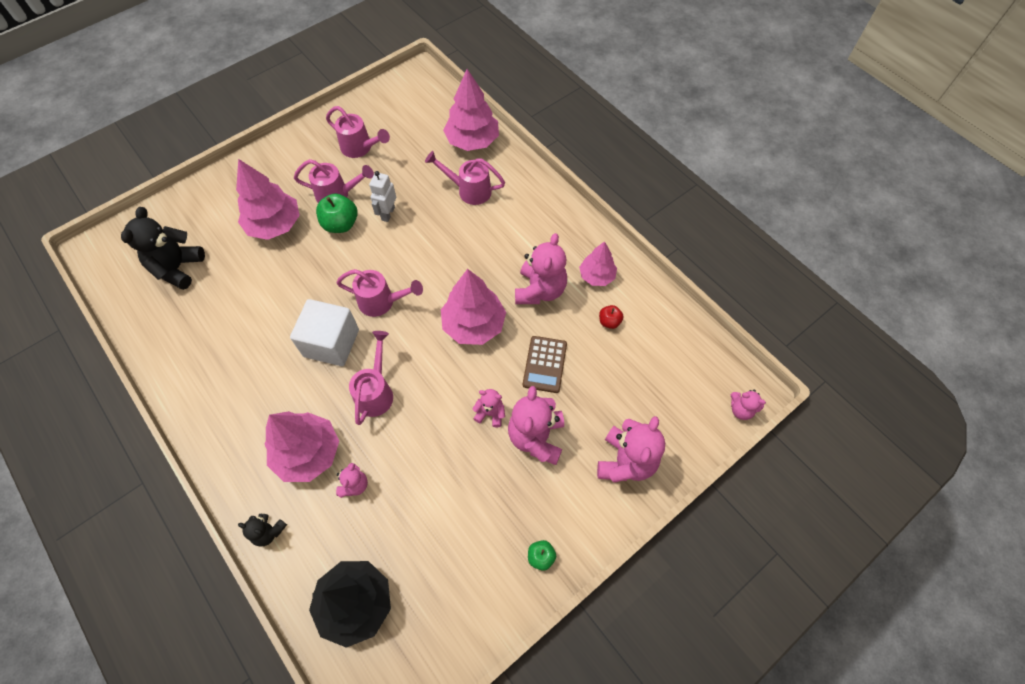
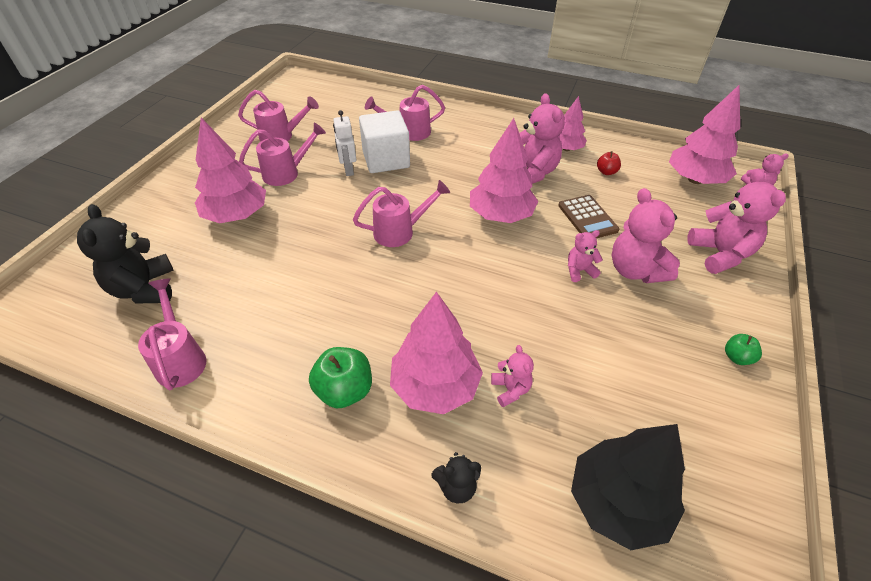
camera: 30 degrees left, 15 degrees down
(331, 343) = (377, 282): white cube -> white cube (386, 159)
(341, 224) = (308, 192): green apple -> green apple (344, 390)
(376, 392) = (458, 301): pink watering can -> pink watering can (180, 358)
(472, 141) = (382, 103): pink tree -> pink tree (695, 180)

